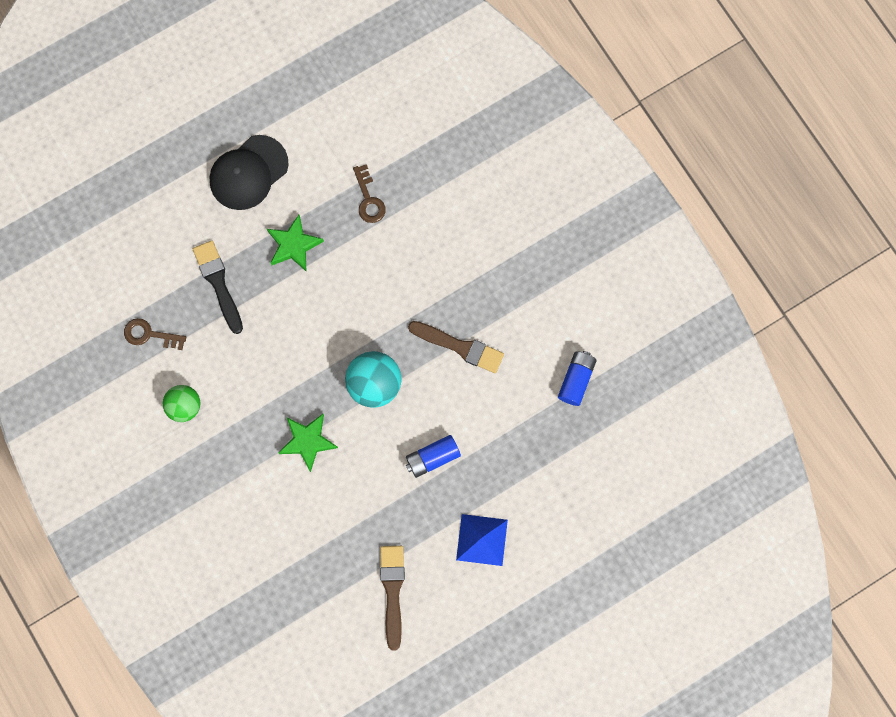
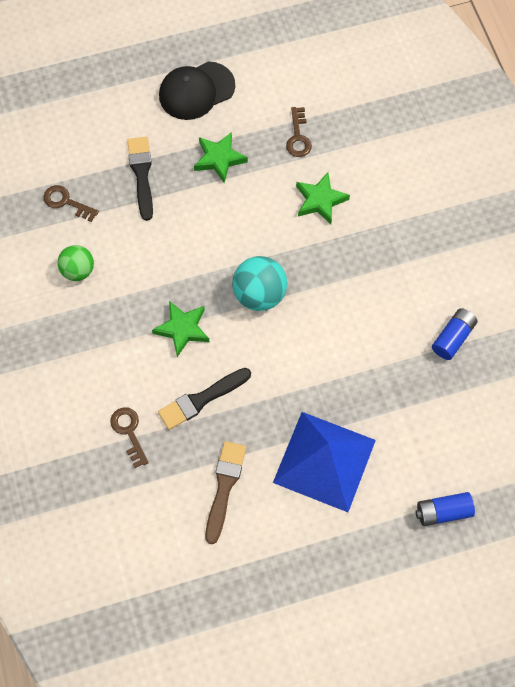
camera: 15 degrees right, 10 degrees down
(285, 561) = (129, 432): none -> brown key
(346, 509) = (201, 399): none -> black brush
(409, 265) = (320, 200): none -> green star
(432, 458) = (296, 373): blue battery -> blue battery (443, 512)
(460, 347) = (349, 281): brown brush -> none
(482, 540) = (324, 461): blue pyramid -> blue pyramid, size x1.71

